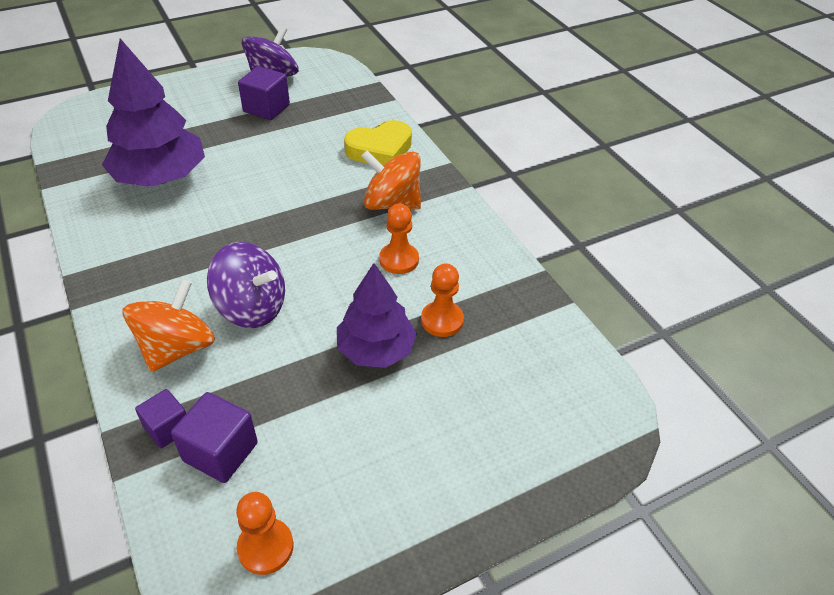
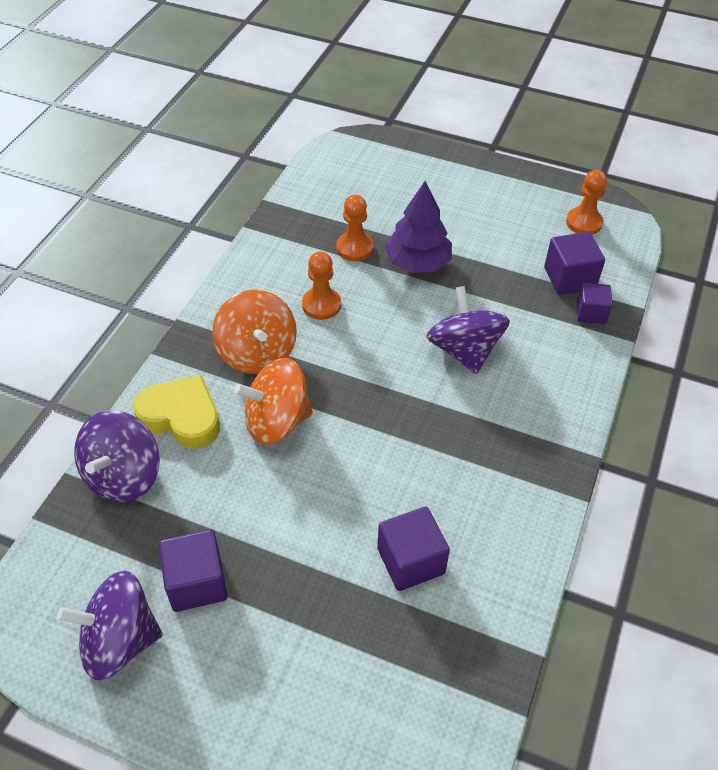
camera: 130 degrees left, 5 degrees up
(160, 177) = (410, 561): purple tree -> purple cube
(177, 348) = (544, 360): orange spinning top -> orange spinning top (277, 421)
(365, 114) = (124, 476): none -> purple spinning top

